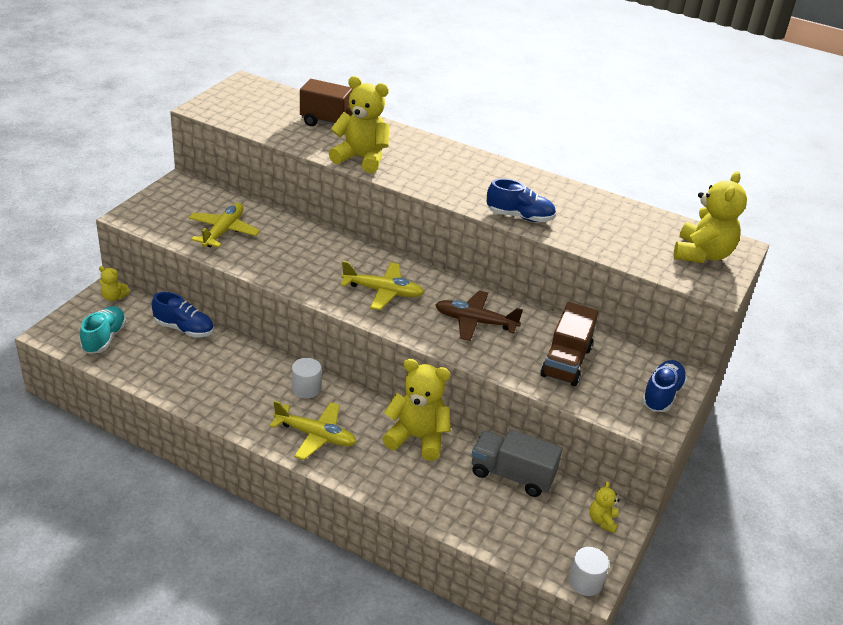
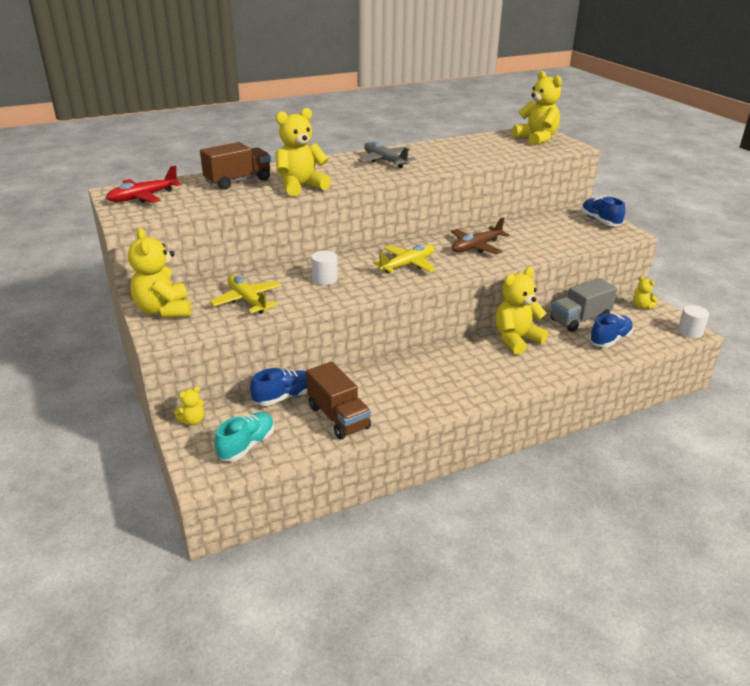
camera: 50 degrees left, 5 degrees down
(104, 338) = (247, 445): turquoise shoe -> turquoise shoe turned 75 degrees clockwise
(169, 200) = (164, 310): none -> yellow teddy bear
(250, 98) = (143, 197): none -> red plane
(306, 389) = (421, 365): white cylinder -> white cylinder (325, 279)
(316, 436) = (478, 379): yellow plane -> none
(487, 179) = (385, 161): none -> grey plane
(520, 217) = (442, 166): blue shoe -> blue shoe (610, 340)
(566, 362) = (545, 235): brown truck -> brown truck (338, 417)

